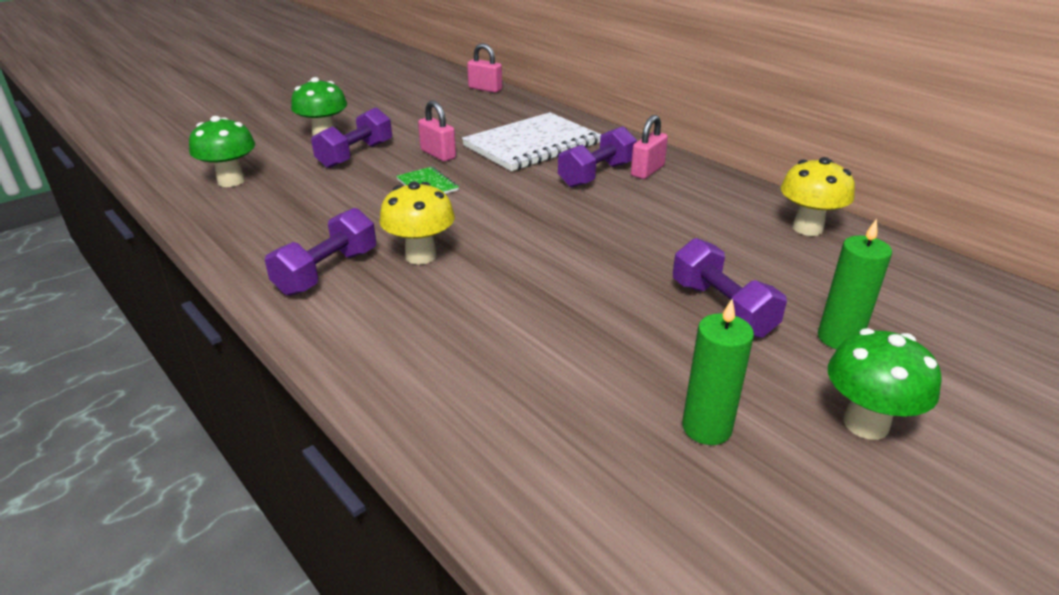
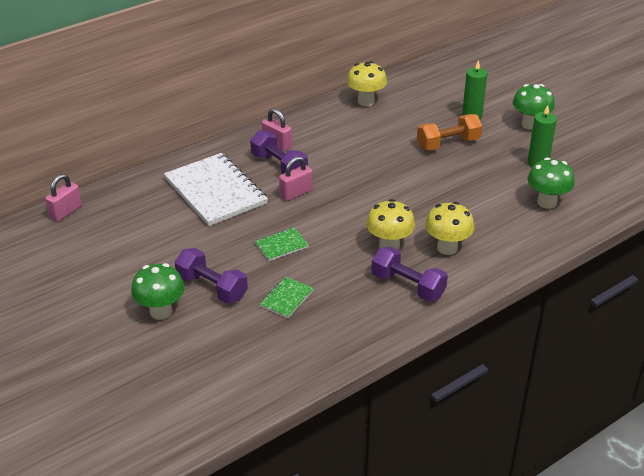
camera: 85 degrees left, 5 degrees up
(231, 181) = (252, 359): green mushroom -> green mushroom (547, 202)
(326, 193) = (286, 298): none -> green notebook
(412, 306) = (447, 248): none -> yellow mushroom
(438, 154) = (223, 240): pink padlock -> pink padlock (296, 193)
(722, 309) = (448, 144): purple dumbbell -> orange dumbbell

